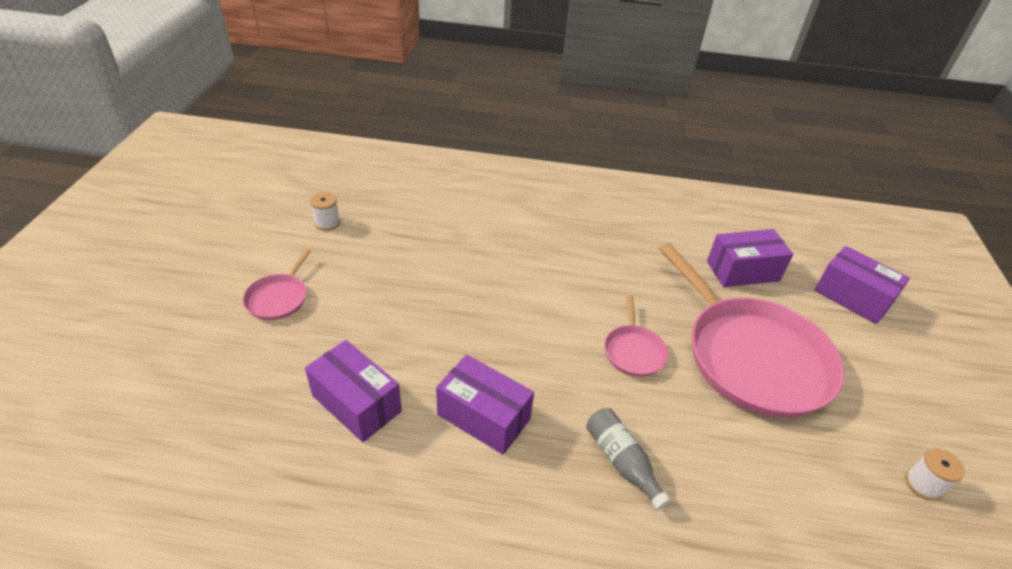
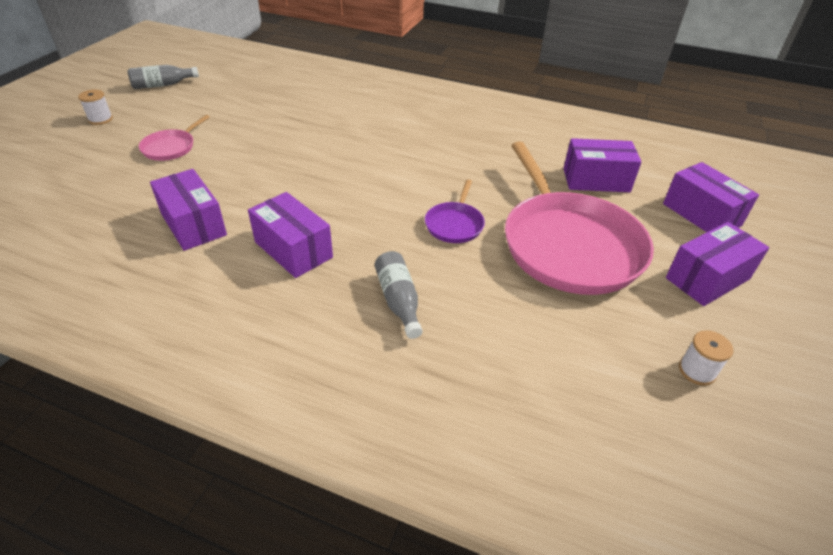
camera: 15 degrees right, 0 degrees up
(225, 208) = (162, 85): none -> grey bottle
(327, 223) = (236, 103): white spool -> white spool (100, 119)
(633, 351) = (455, 224): pink pan -> purple pan
(888, 373) = (707, 278): none -> purple box

